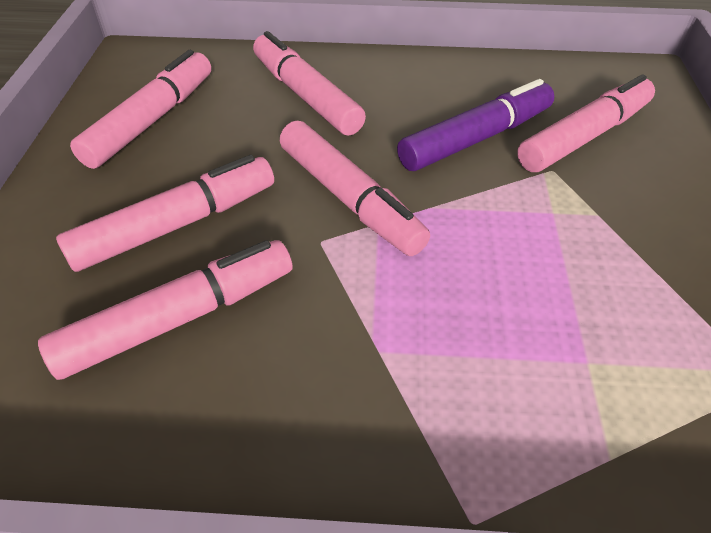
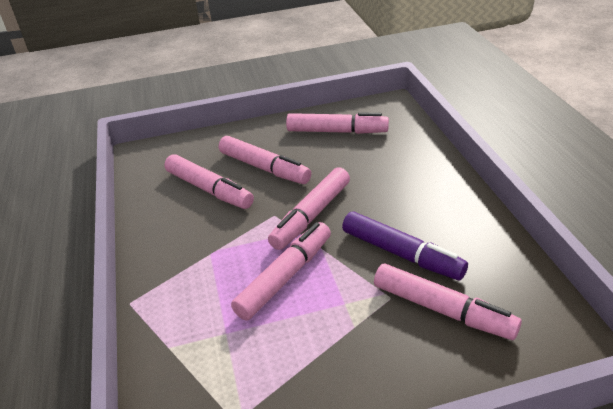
camera: 75 degrees right, 10 degrees down
(305, 95) = (397, 172): pink marker -> pink marker (285, 277)

